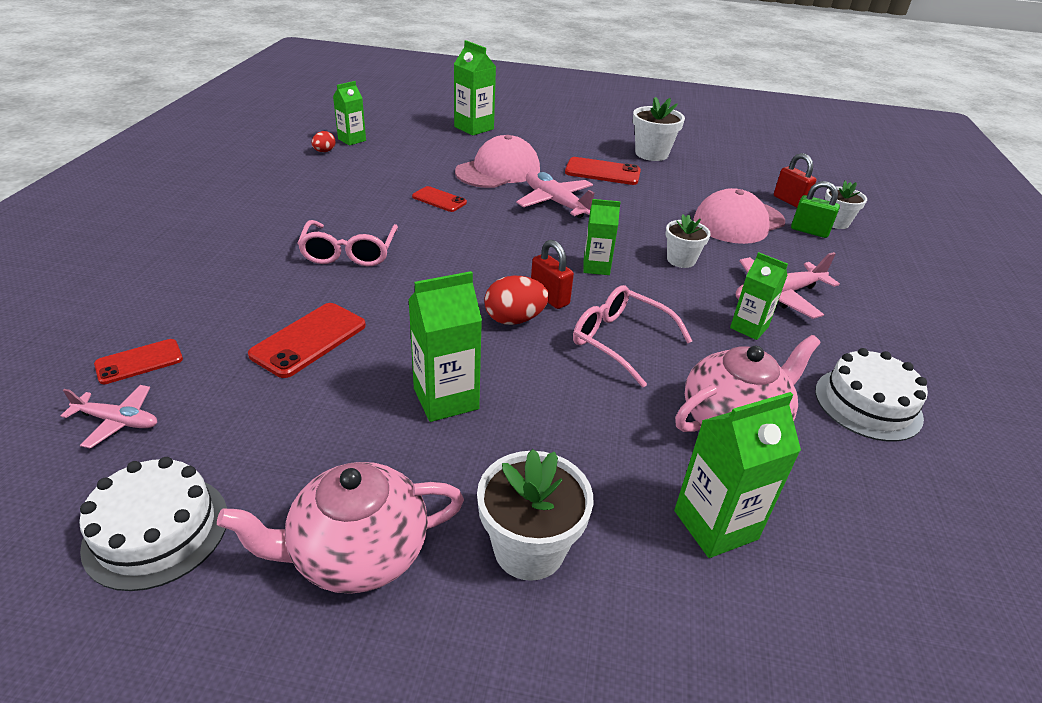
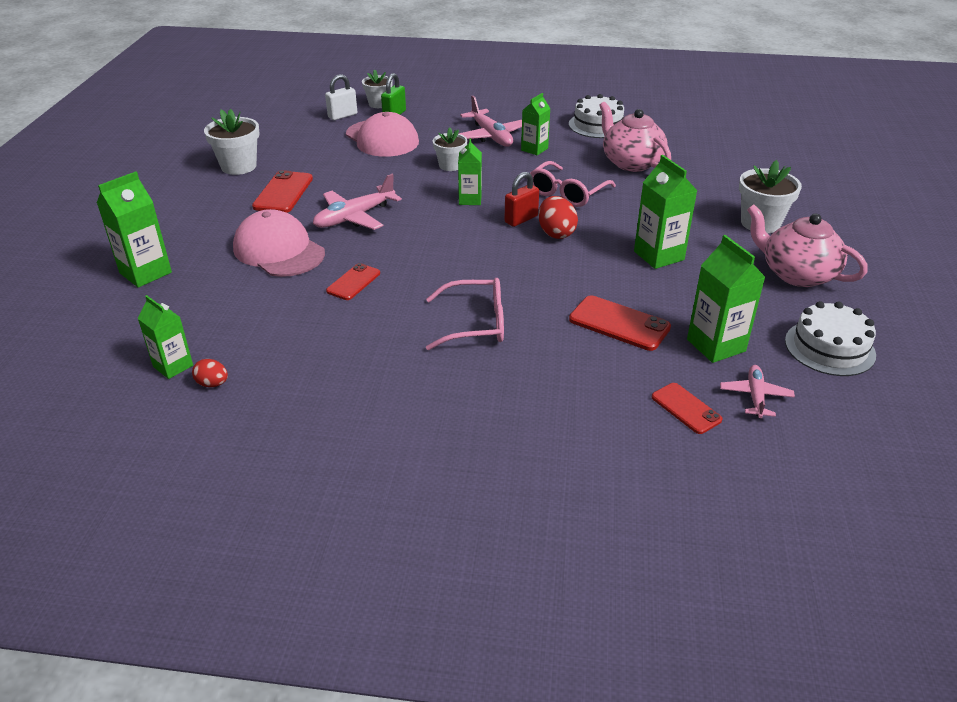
camera: 90 degrees left, 0 degrees up
(357, 552) = (796, 274): pink teapot -> pink teapot turned 150 degrees clockwise
(715, 525) = (713, 174): green carton -> green carton (716, 345)
(789, 201) = (342, 116): red padlock -> white padlock

